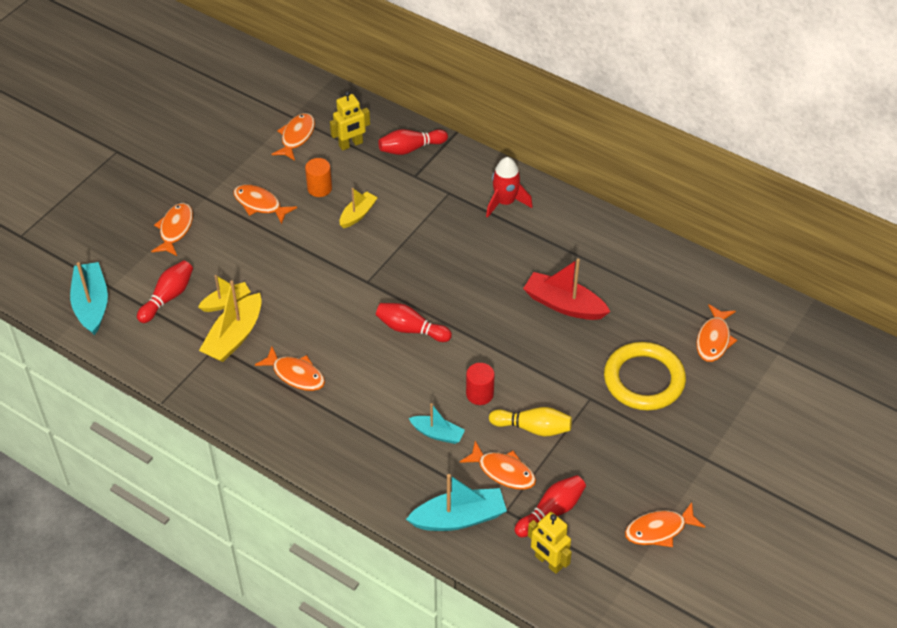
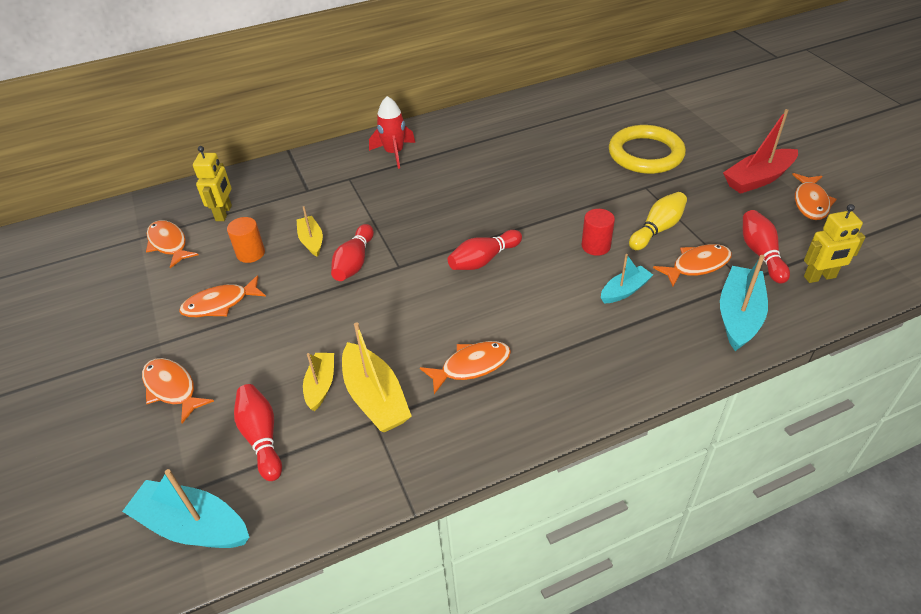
camera: 55 degrees left, 5 degrees down
(410, 148) = (274, 180): red bowling pin -> red bowling pin (354, 262)
(564, 305) = (534, 164): red boat -> red boat (758, 179)
(714, 339) = (629, 110): orange fish -> none

